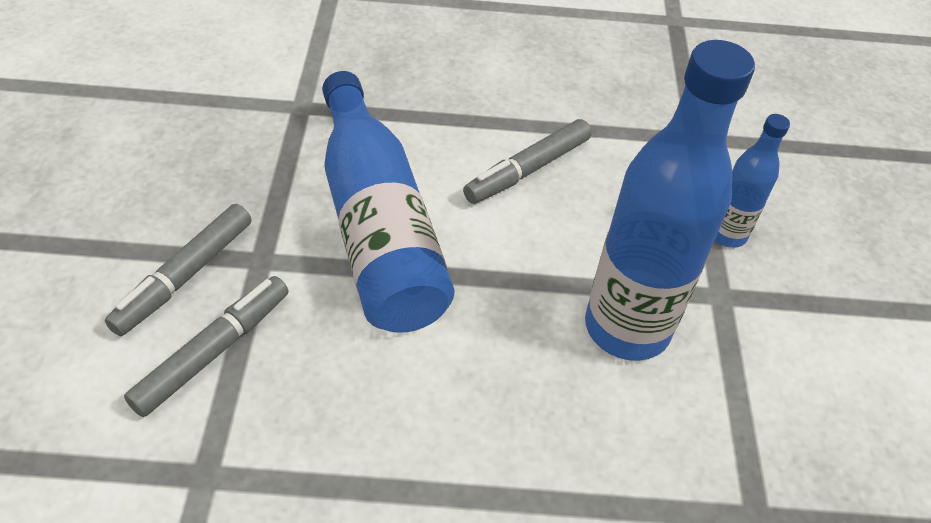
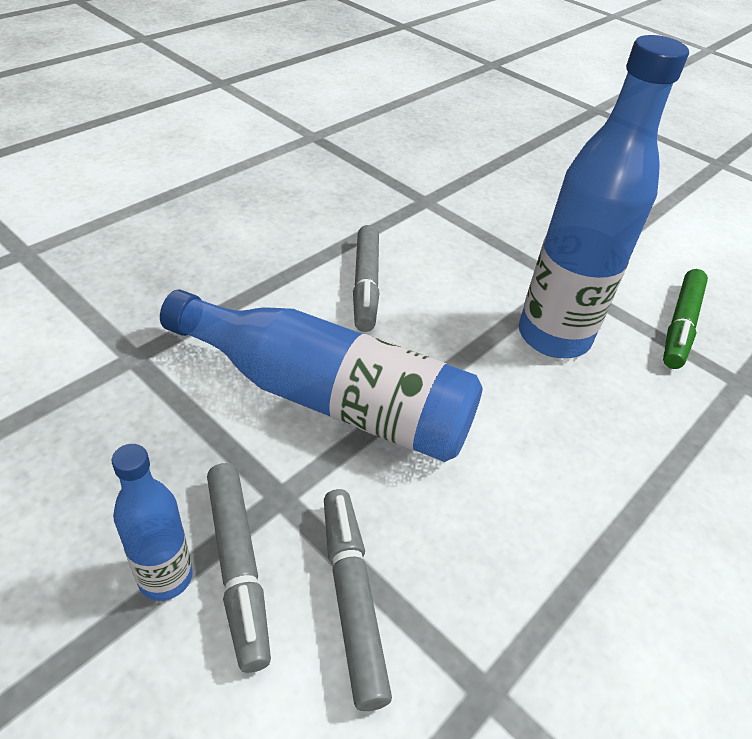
camera: 50 degrees left, 5 degrees down
(727, 234) = (519, 245): blue bottle -> blue bottle (165, 577)
(781, 423) = (680, 325): none -> green marker

